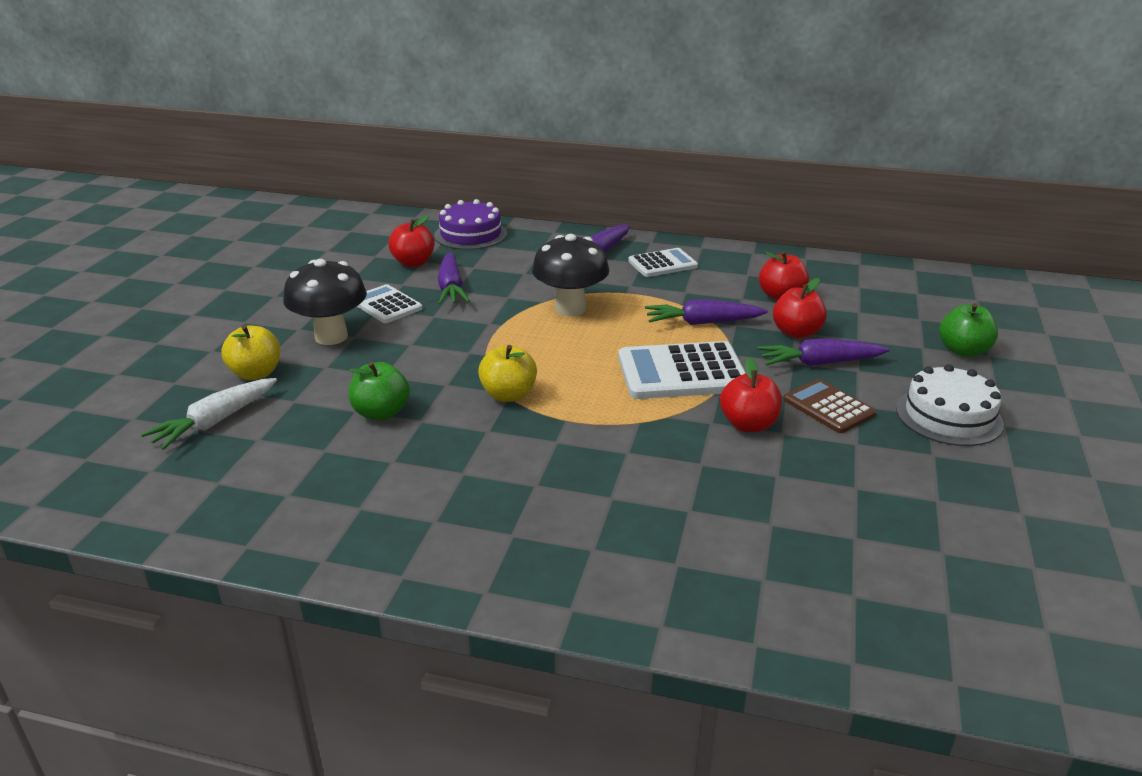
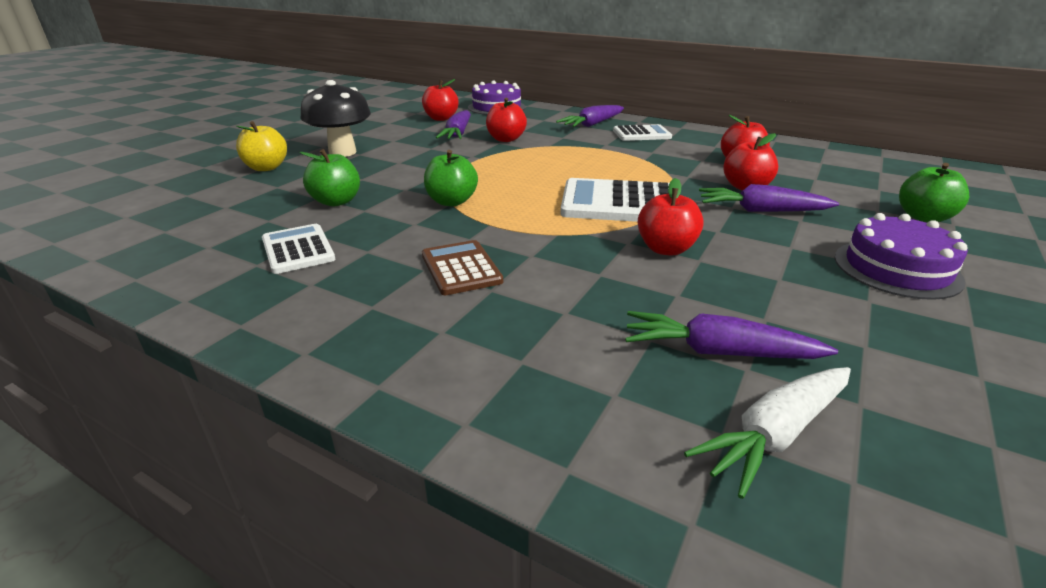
camera: 15 degrees right, 0 degrees up
(215, 422) = (205, 192): white carrot -> white carrot (775, 435)
(386, 305) = (400, 139): white calculator -> white calculator (298, 249)
(508, 395) = (451, 202): yellow apple -> green apple
(513, 290) = (506, 139): none -> red apple
(570, 309) = (545, 153): black mushroom -> none
(702, 322) = (657, 172): purple carrot -> purple carrot (718, 352)
(828, 407) = (758, 245): brown calculator -> brown calculator (461, 268)
(949, 416) = (896, 268): white cake -> purple cake

